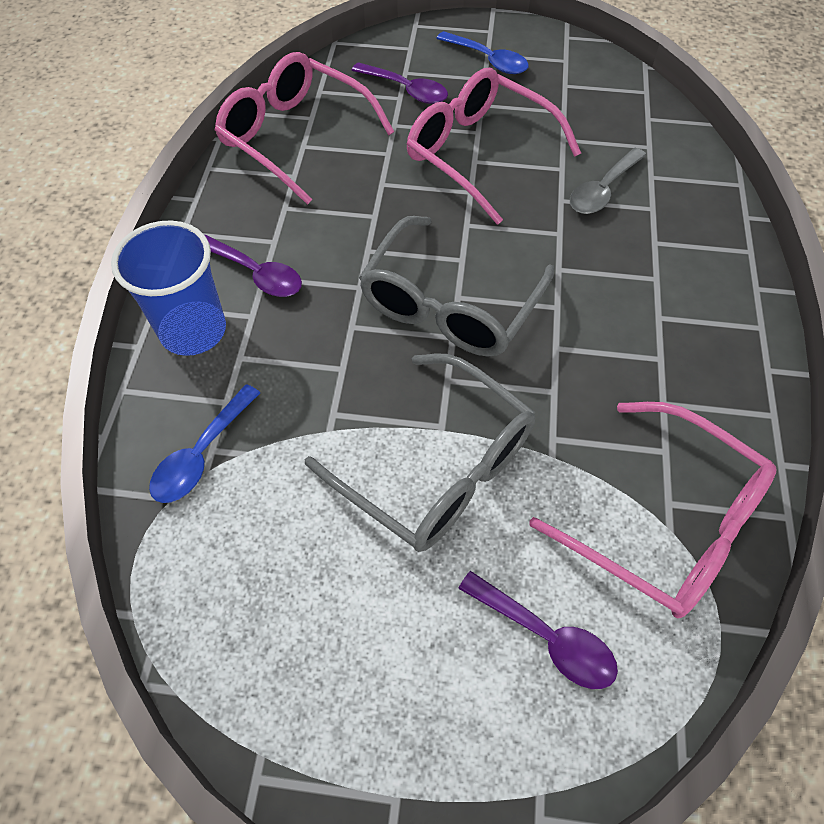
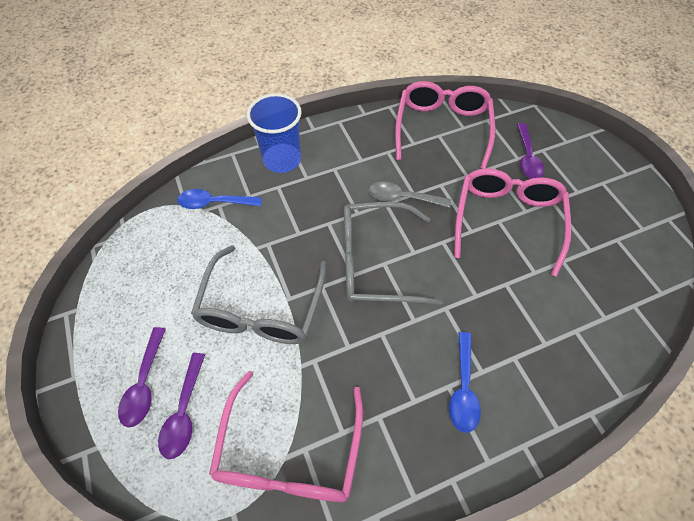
camera: 60 degrees right, 0 degrees up
(257, 274) = (334, 164): purple spoon -> purple spoon (144, 384)
(488, 60) = (597, 186): blue spoon -> blue spoon (463, 389)
(602, 190) = (535, 305): grey spoon -> grey spoon (402, 198)

